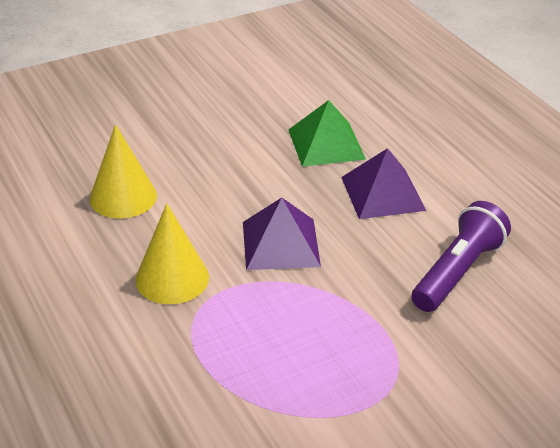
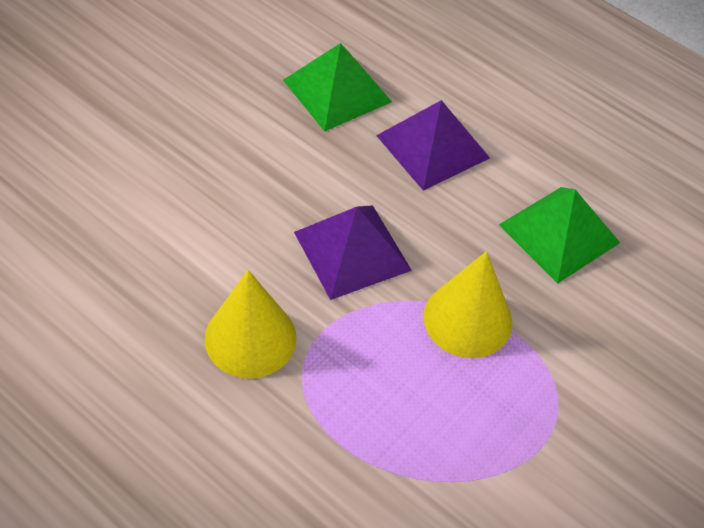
camera: 25 degrees left, 15 degrees up
(123, 197) = (131, 235): yellow cone -> yellow cone (467, 319)
(457, 272) = (559, 233): purple flashlight -> green pyramid

